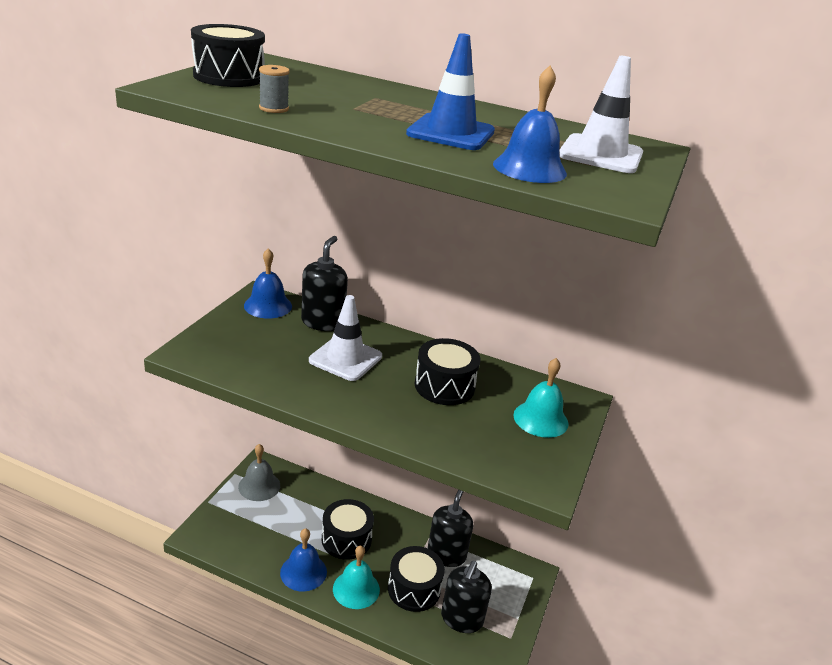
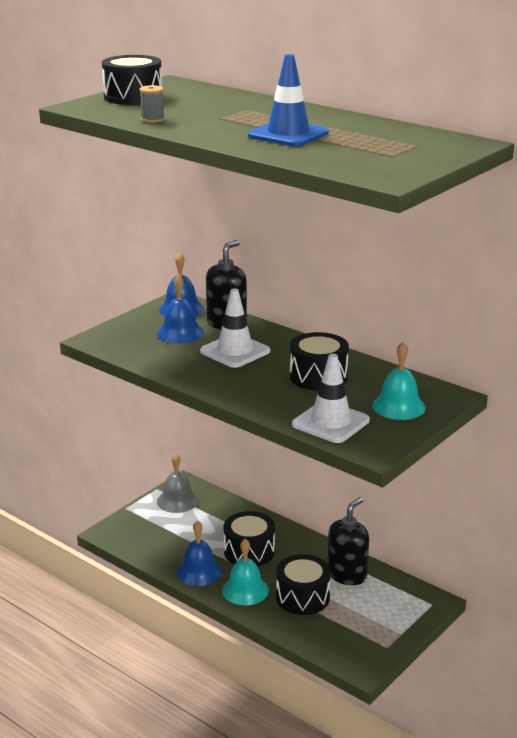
camera: 20 degrees right, 5 degrees down
(461, 619) = (342, 626): black soap dispenser -> none
(529, 168) = (330, 158): blue bell -> blue bell (180, 333)
(600, 154) = (410, 149): white traffic cone -> white traffic cone (330, 422)

